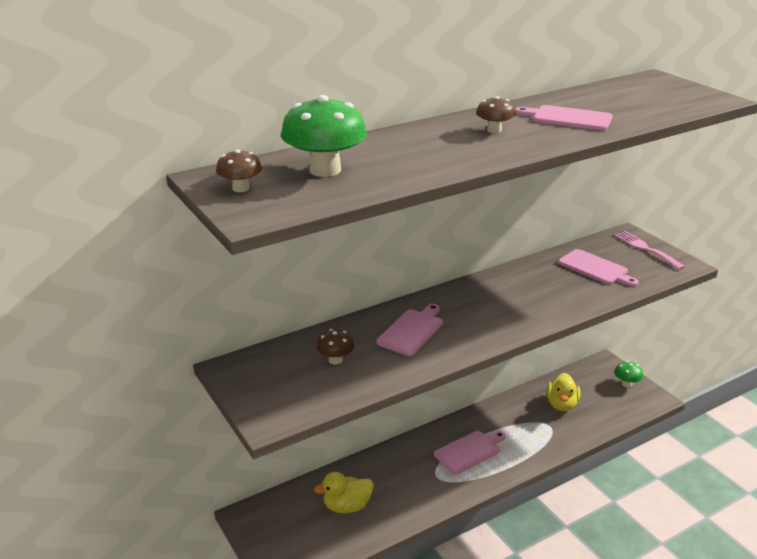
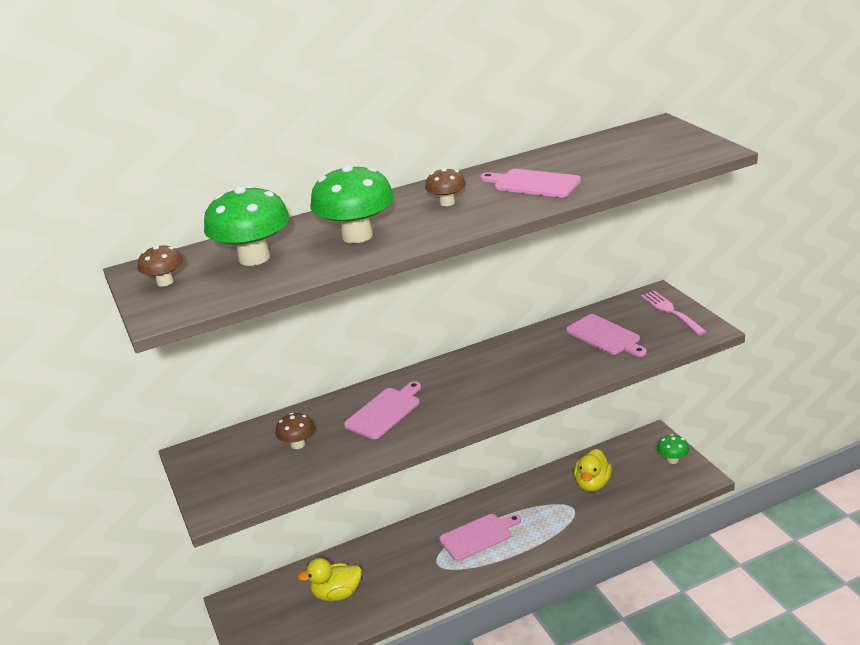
camera: 10 degrees right, 0 degrees up
(421, 155) = (357, 236): none -> green mushroom

